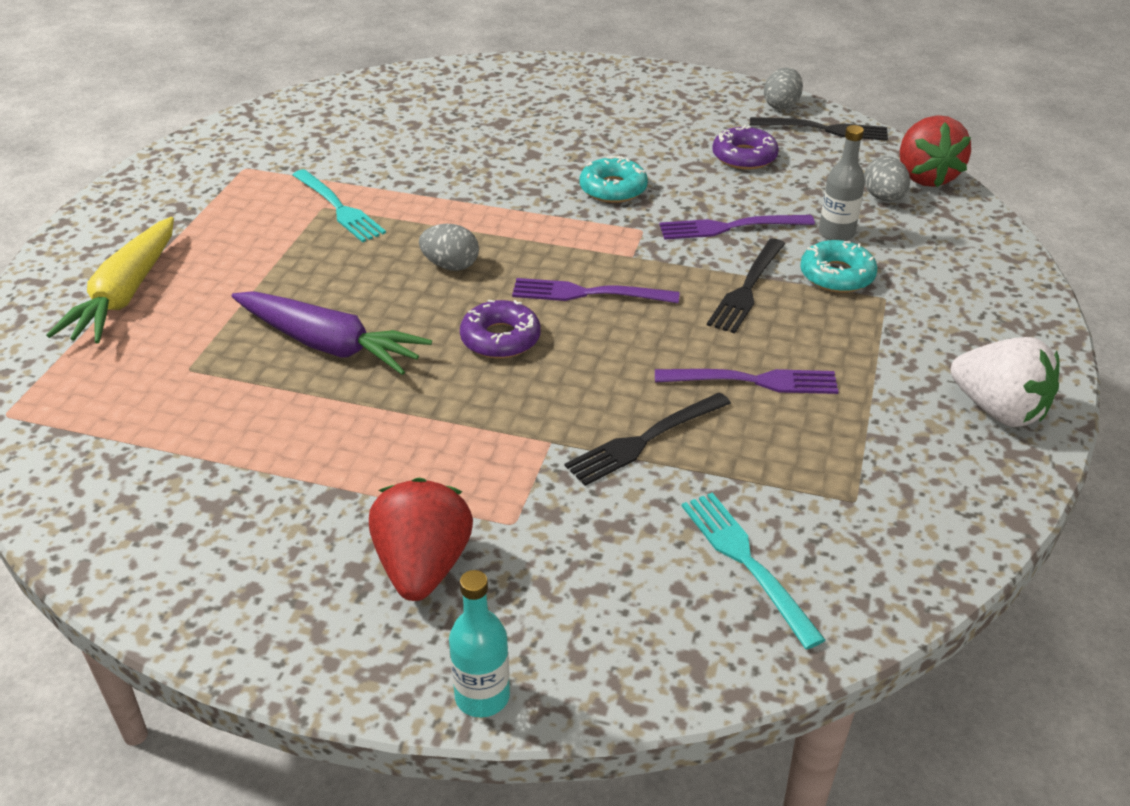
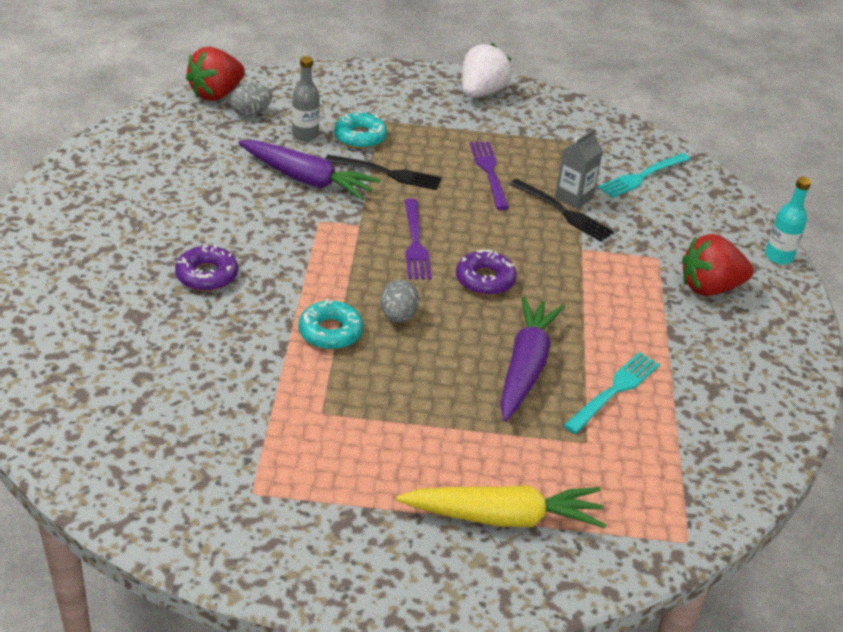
camera: 105 degrees left, 0 degrees up
(339, 208) = (321, 401): turquoise fork -> turquoise fork (614, 391)
(613, 189) = (258, 238): turquoise donut -> turquoise donut (330, 332)
(684, 460) = (574, 197): none -> grey carton
(730, 227) = (307, 180): purple fork -> purple carrot
(744, 157) = (194, 172): purple donut -> purple donut (207, 275)
(781, 105) = (96, 152): grey egg -> none
(824, 129) = (142, 133): black fork -> none
(925, 177) = (216, 94): red strawberry -> red strawberry turned 150 degrees clockwise

